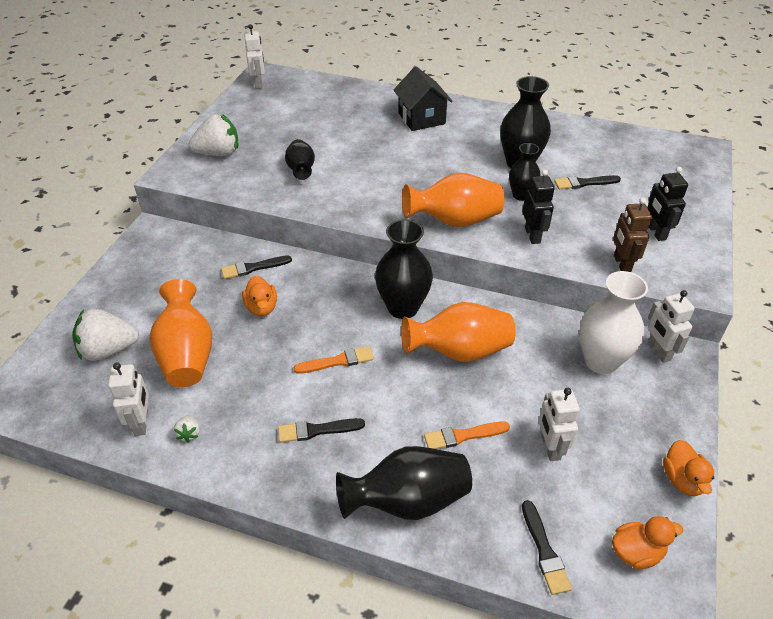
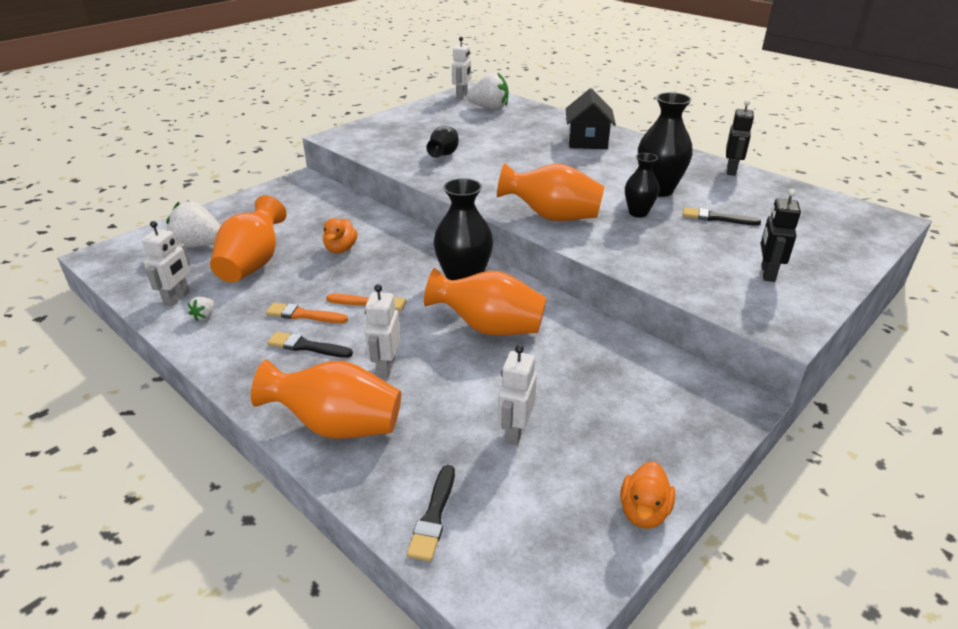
camera: 25 degrees right, 10 degrees down
(218, 153) = (386, 132): white strawberry -> white strawberry (489, 108)
(253, 268) = (359, 221): black brush -> none
(407, 501) = (337, 425): black vase -> orange vase
(463, 436) = (434, 393): orange brush -> orange brush (303, 315)
(532, 235) = (623, 244): black robot -> black robot (731, 170)
(601, 361) = (632, 378): white vase -> none
(621, 264) = (703, 288): brown robot -> none
(636, 552) = (533, 557): orange duck -> none
(658, 351) = (708, 389): white robot -> white robot (385, 367)

